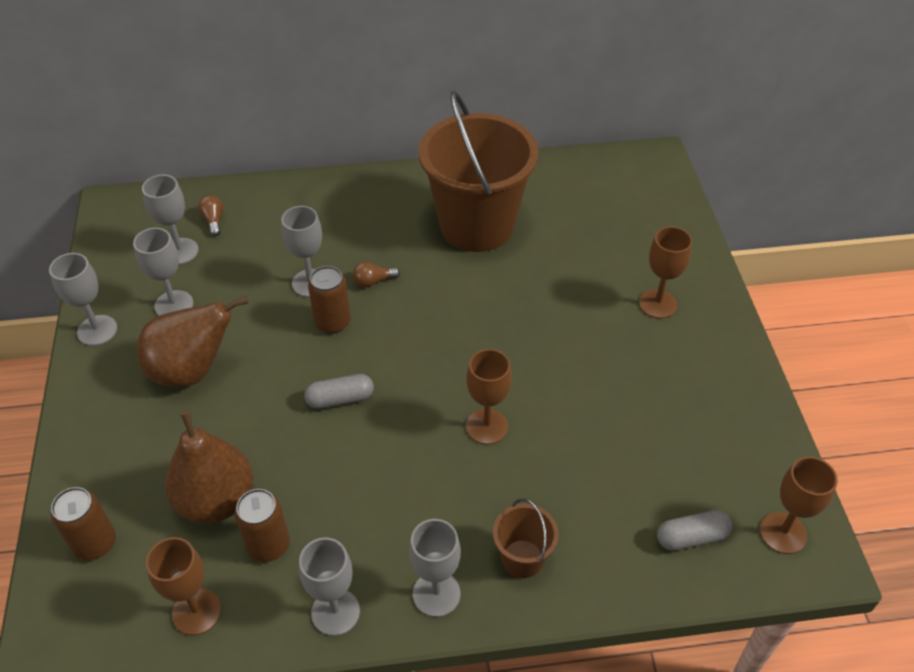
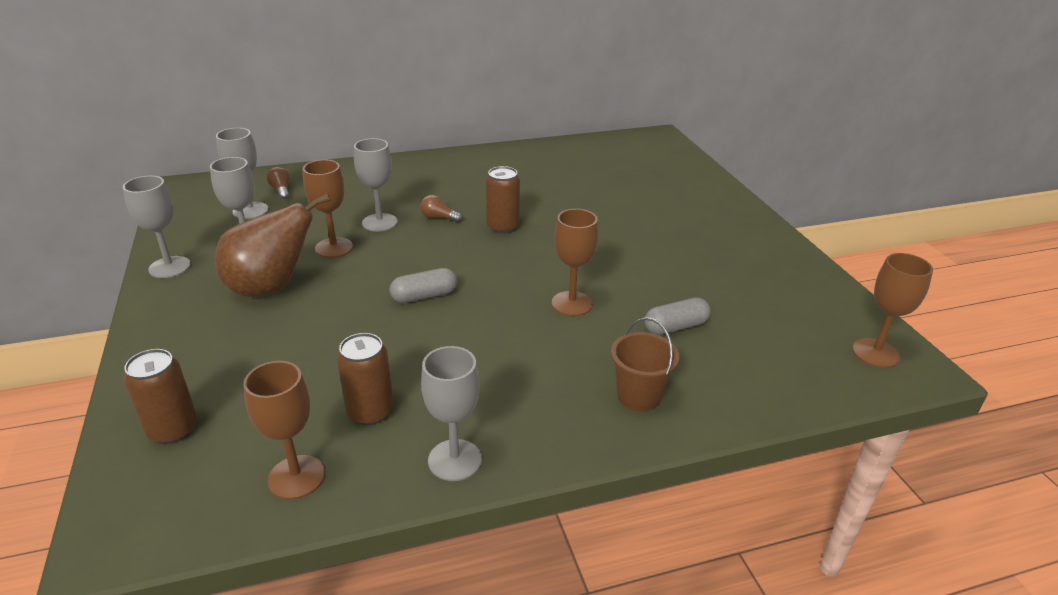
camera: 10 degrees left, 15 degrees down
(216, 500) = (308, 381): brown pear -> none
(333, 322) = (406, 246): brown can -> brown can (503, 227)
(373, 281) = (438, 218): brown light bulb -> brown light bulb turned 45 degrees clockwise
(436, 594) = (559, 433): grey goblet -> none
(476, 225) = (522, 180): brown bucket -> none
(657, 304) = (696, 215): brown goblet -> brown goblet (334, 248)
(691, 537) = (794, 364): grey capsule -> grey capsule (675, 327)

